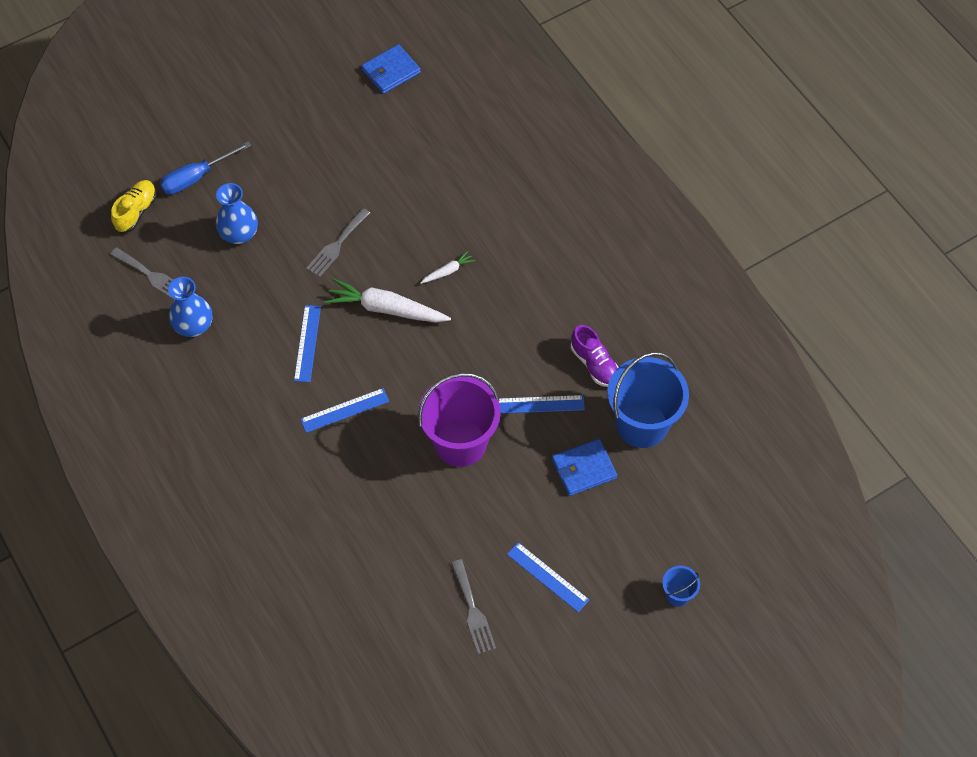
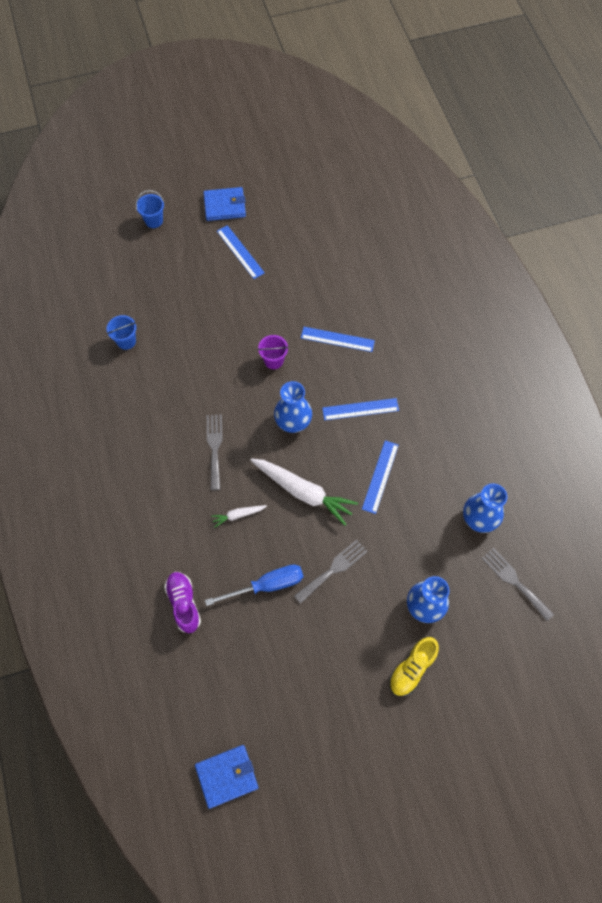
camera: 165 degrees left, 5 degrees up
(136, 211) = (525, 660): yellow shoe -> yellow shoe (412, 669)
(196, 177) = (459, 687): blue screwdriver -> blue screwdriver (266, 585)
(418, 378) = (293, 421): none -> blue vase
(460, 443) = (273, 360): purple bucket -> purple bucket, size x0.45
(473, 611) = (300, 242): grey fork -> grey fork (215, 448)
(539, 404) = (200, 376): blue ruler -> blue ruler (337, 339)
(584, 469) = (185, 318): blue wallet -> blue wallet (224, 206)
(594, 364) = (143, 398): purple shoe -> purple shoe (184, 604)
(642, 424) = (126, 341): blue bucket -> blue bucket, size x0.45

